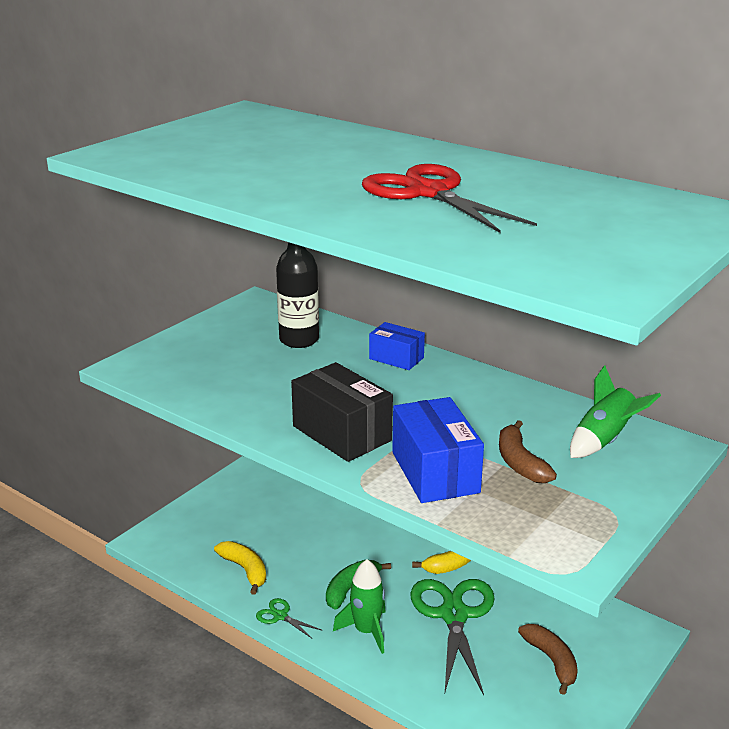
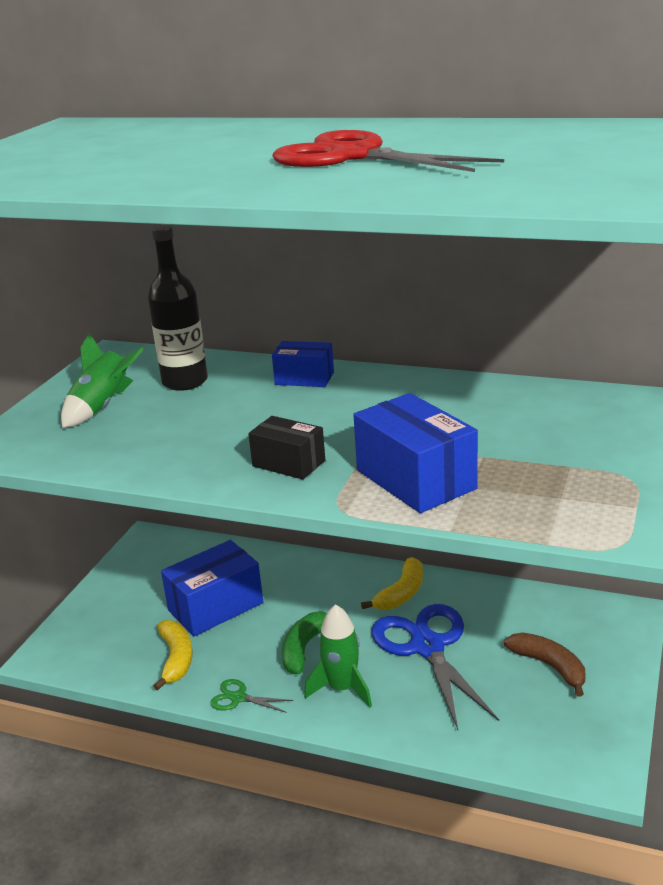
camera: 15 degrees left, 0 degrees up
(245, 570) = (176, 659): yellow banana -> yellow banana turned 45 degrees clockwise
(294, 534) = (215, 607): none -> blue box
(341, 433) = (288, 463): black box -> black box, size x0.60
(454, 615) = (427, 647): green scissors -> blue scissors
(520, 463) = (499, 450): brown banana -> none
(604, 440) = (570, 411): green rocket -> green rocket (102, 407)

